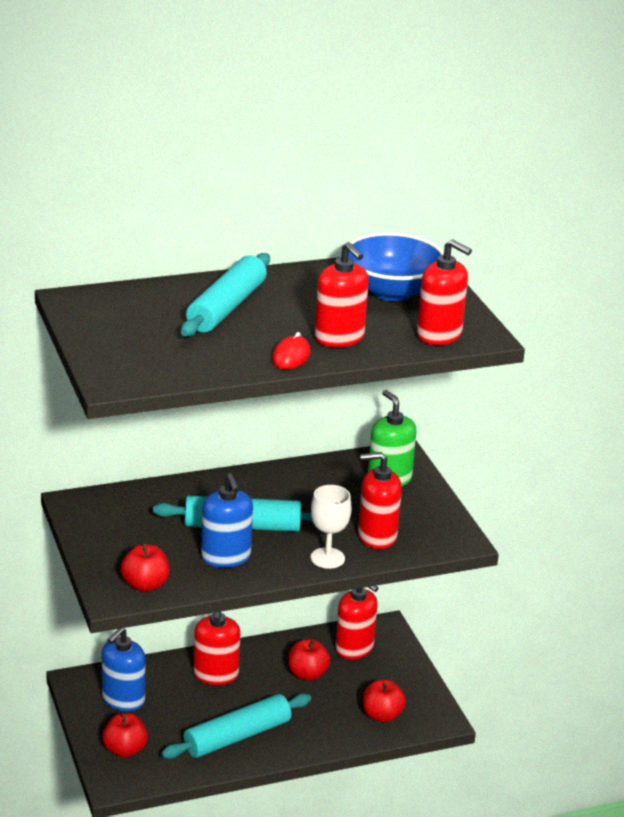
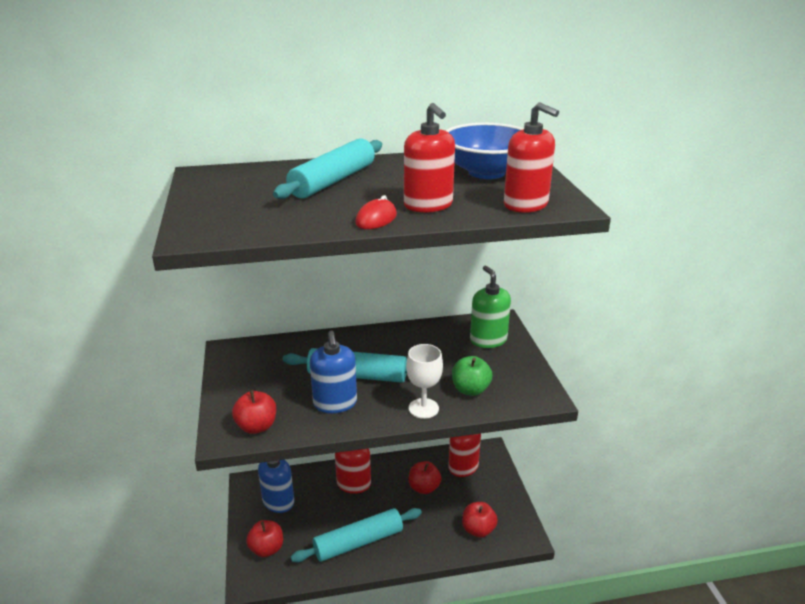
camera: 10 degrees right, 0 degrees up
(377, 536) = (470, 389): red soap dispenser -> green apple

